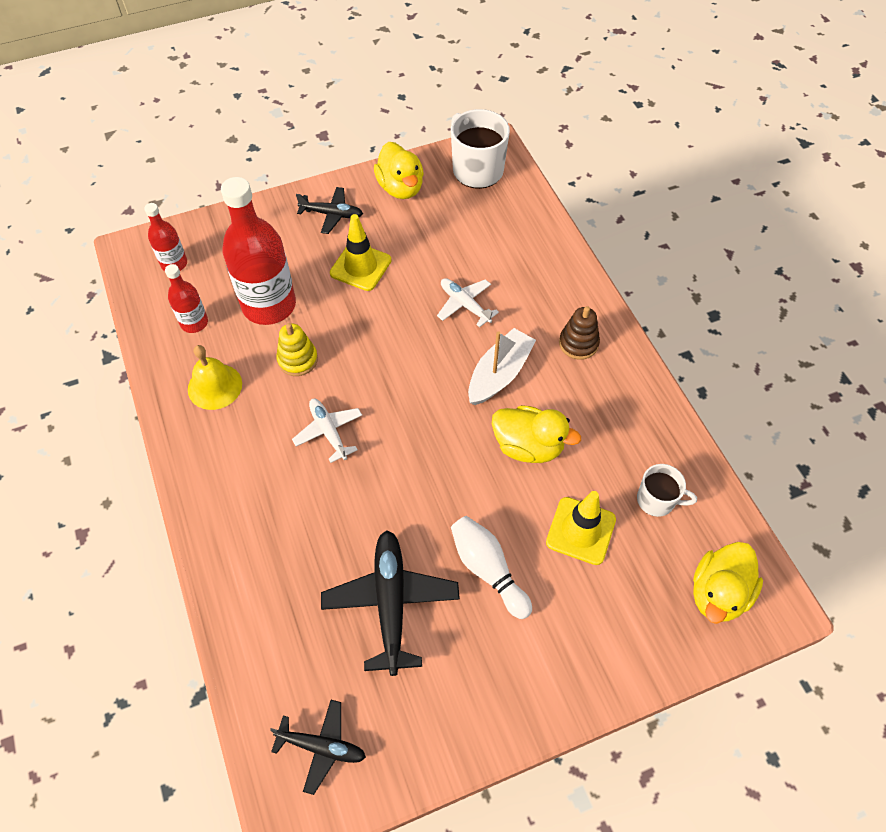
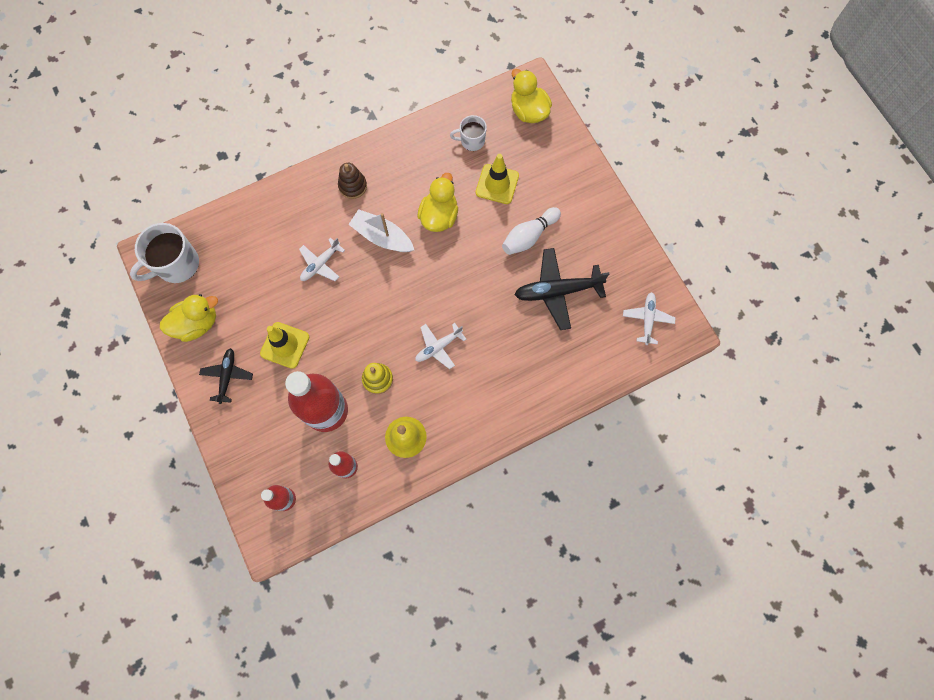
camera: 95 degrees left, 15 degrees up
(322, 747) = (647, 319): black plane -> white plane
(657, 500) = (471, 141): white mug -> white mug turned 105 degrees counterclockwise
(718, 593) = (528, 111): yellow duck -> yellow duck turned 150 degrees counterclockwise

